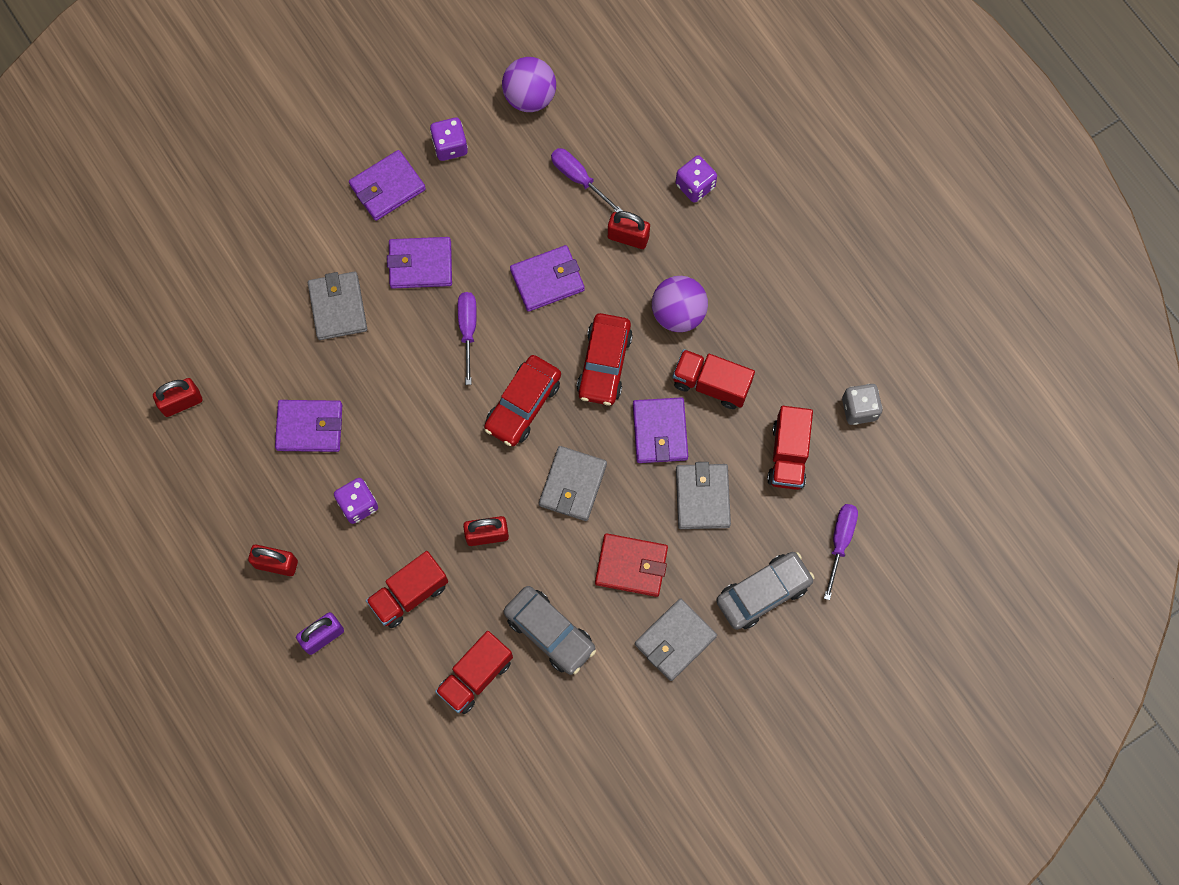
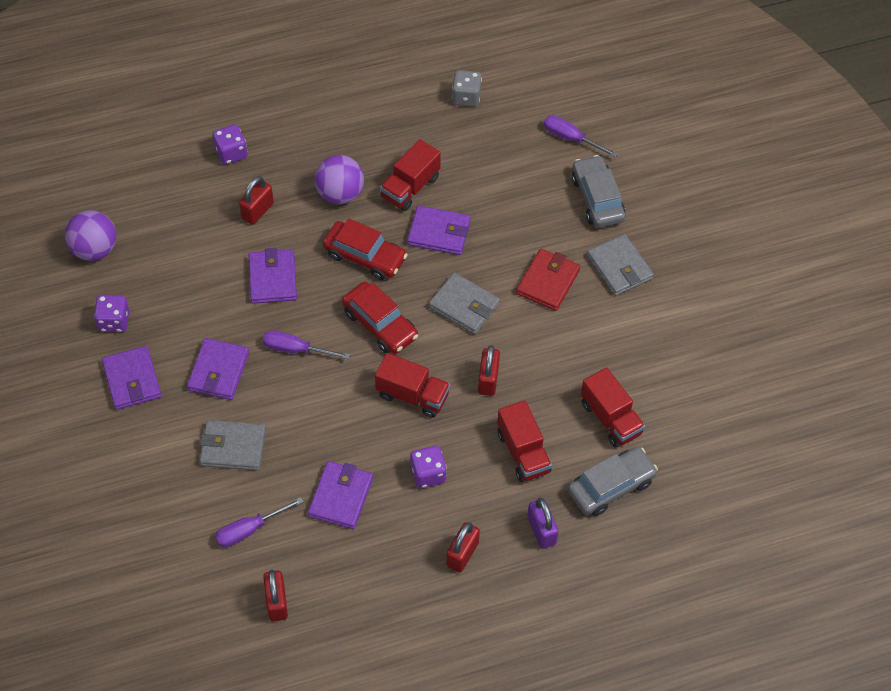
camera: 75 degrees left, 15 degrees down
(550, 632) = (587, 354): grey car -> grey car (611, 486)
(578, 178) = (188, 233): purple screwdriver -> purple screwdriver (249, 530)
(702, 497) = (505, 218): grey wallet -> none
(788, 455) = (488, 152): red truck -> red truck (412, 395)

